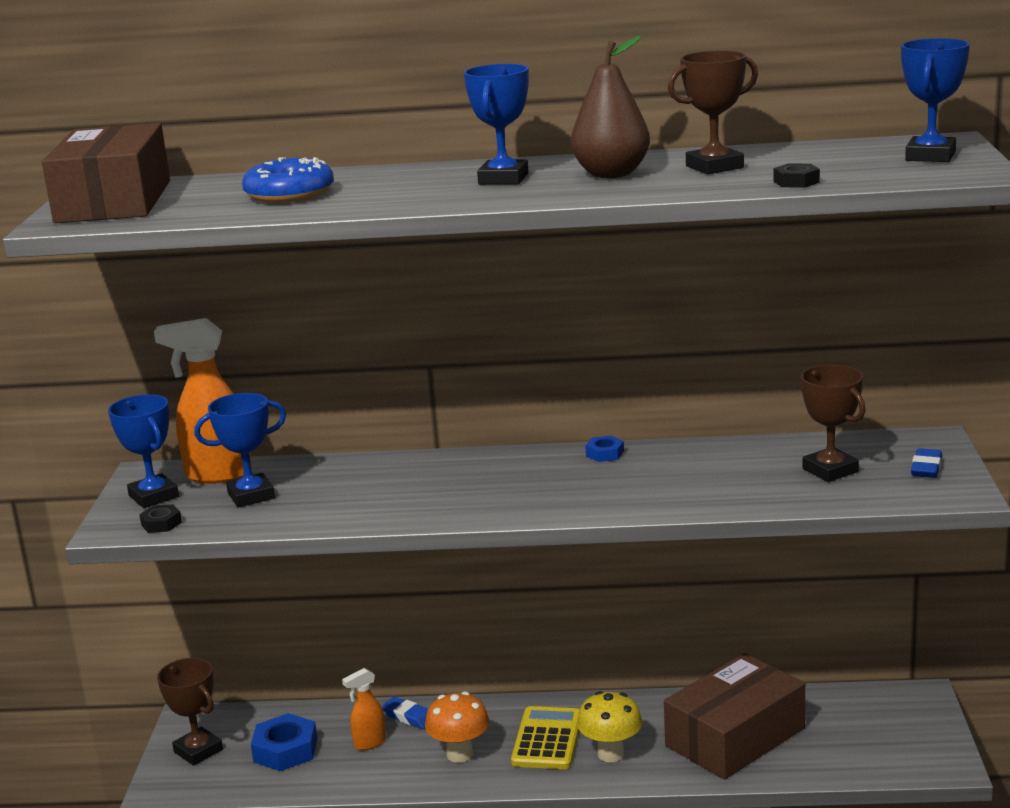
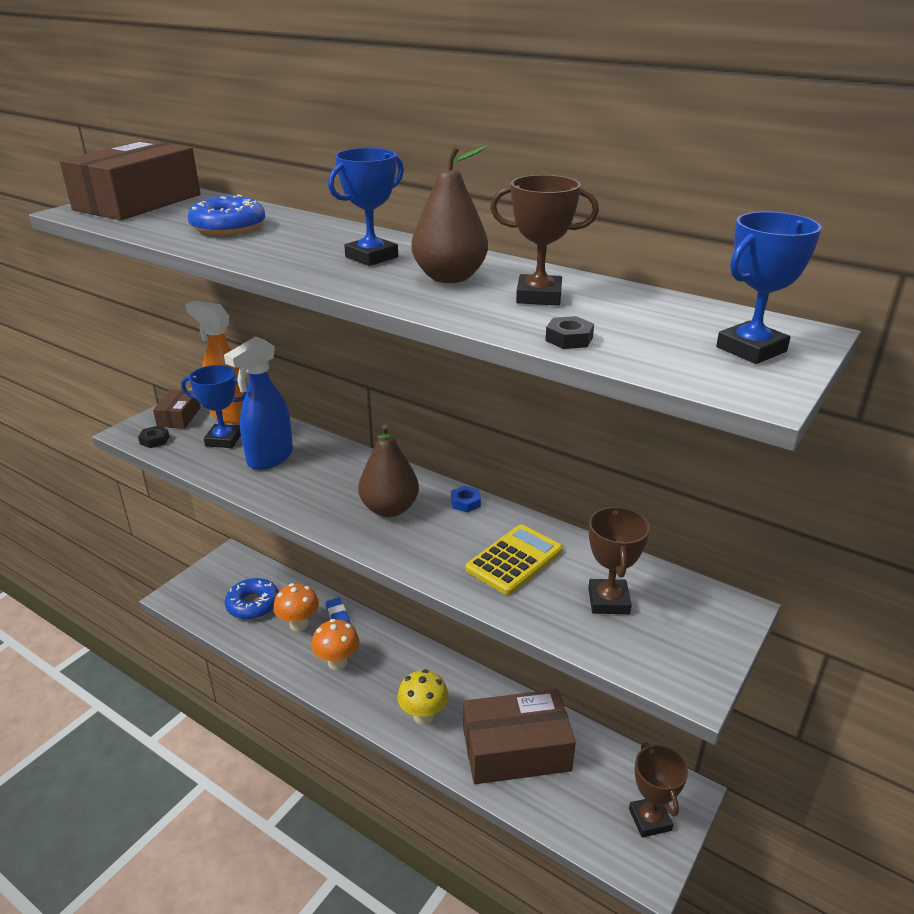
camera: 30 degrees right, 10 degrees up
(153, 496) = (179, 417): blue trophy -> brown box
(198, 751) = (213, 580): brown trophy -> brown trophy (650, 819)
(285, 750) = (253, 604): blue nut -> blue donut
(336, 492) = (269, 459): none -> blue spray bottle
(369, 743) = (299, 624): orange spray bottle -> orange mushroom
(536, 483) = (389, 509): none -> brown pear
(547, 739) = (397, 680): yellow calculator -> yellow calculator (514, 560)
(926, 468) = (692, 639): blue eraser -> none

